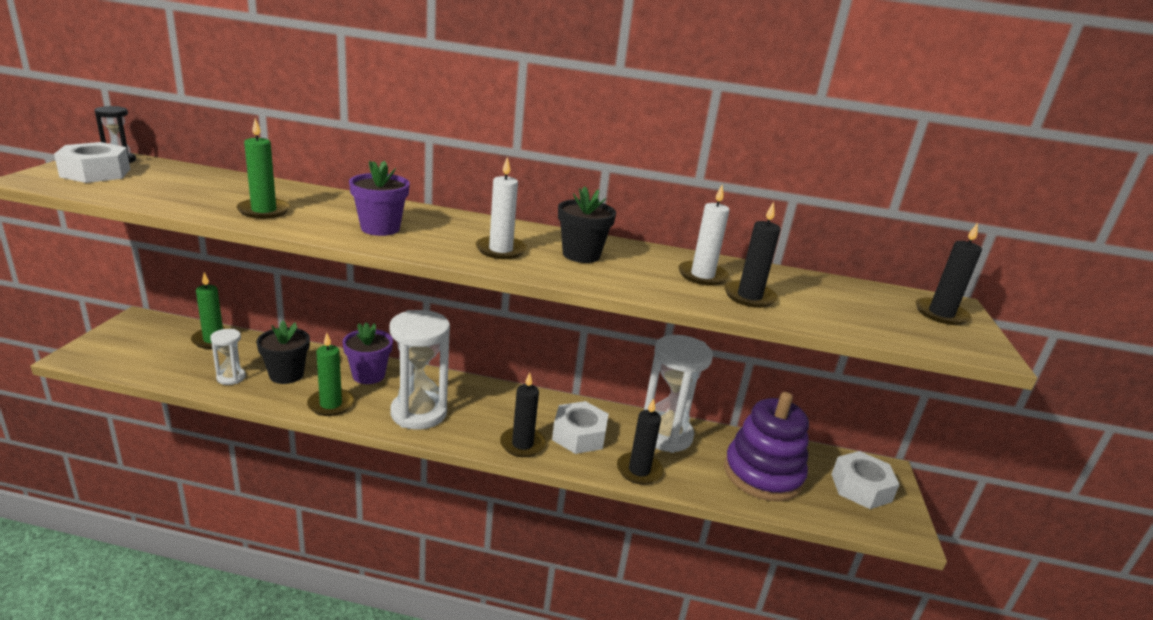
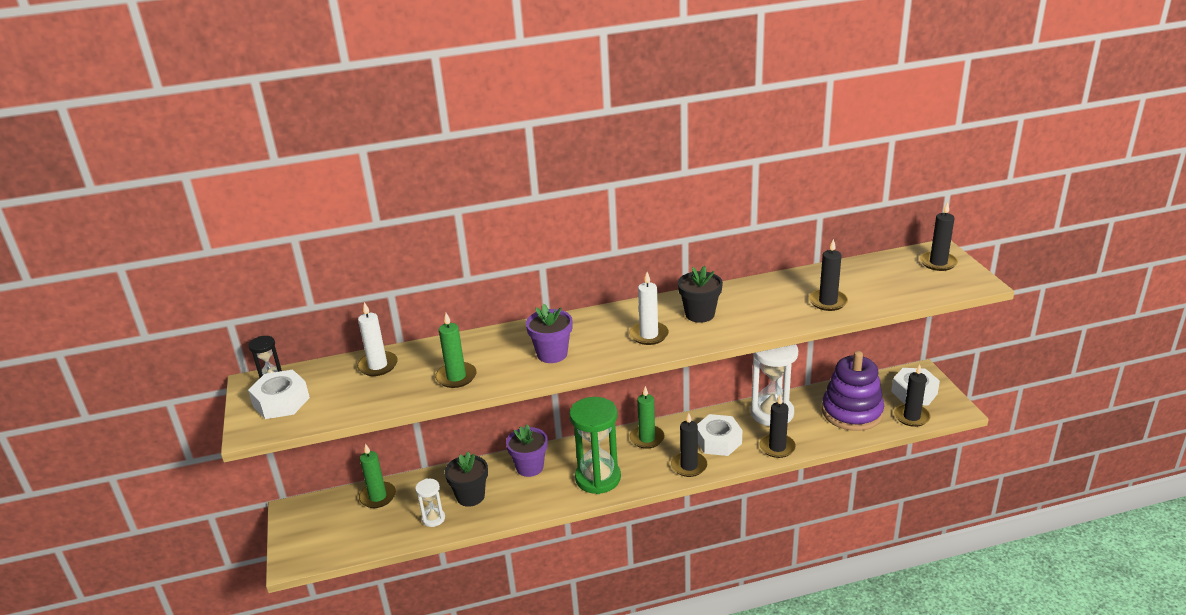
camera: 20 degrees left, 5 degrees up
(331, 404) = (530, 502): green candle -> green candle (647, 438)
(419, 413) = (598, 478): white hourglass -> green hourglass
(702, 276) = (786, 296): white candle -> white candle (378, 366)
(837, 512) = (911, 417): none -> black candle

